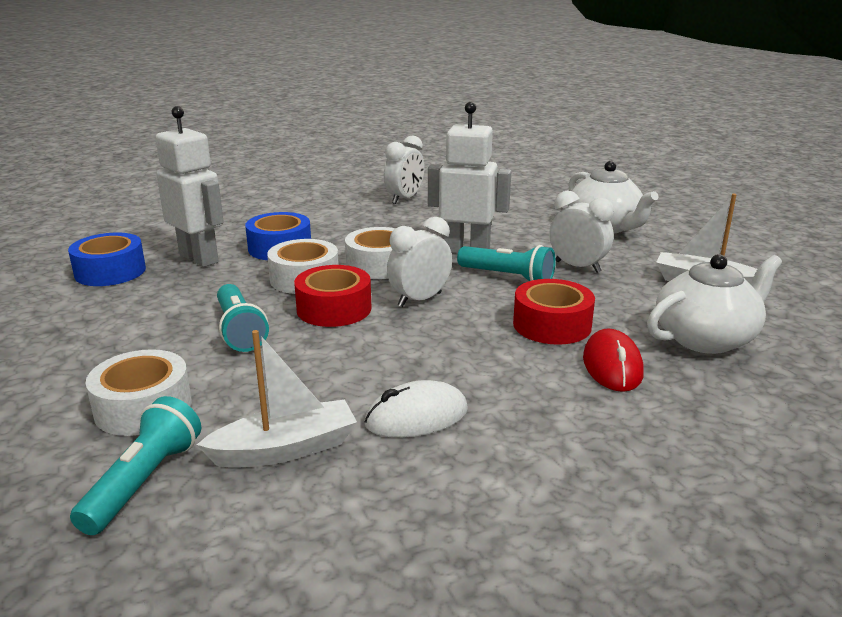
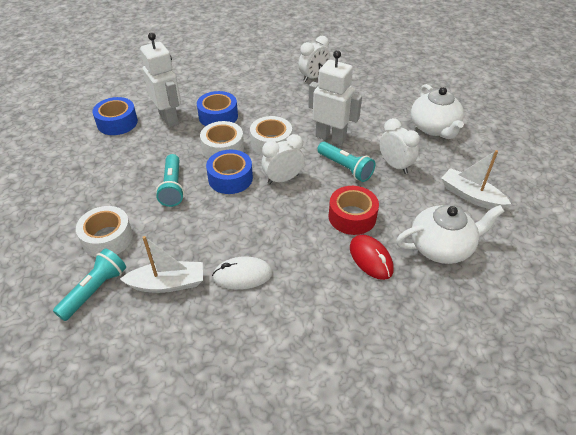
camera: 15 degrees right, 20 degrees up
(334, 309) = (230, 178): red tape -> blue tape
(612, 366) = (371, 259): red mouse -> red mouse turned 45 degrees counterclockwise

